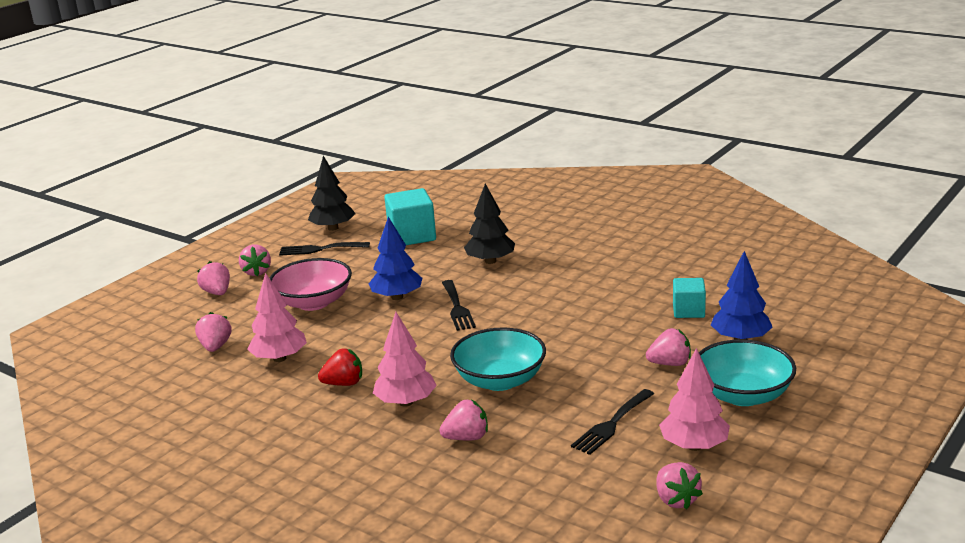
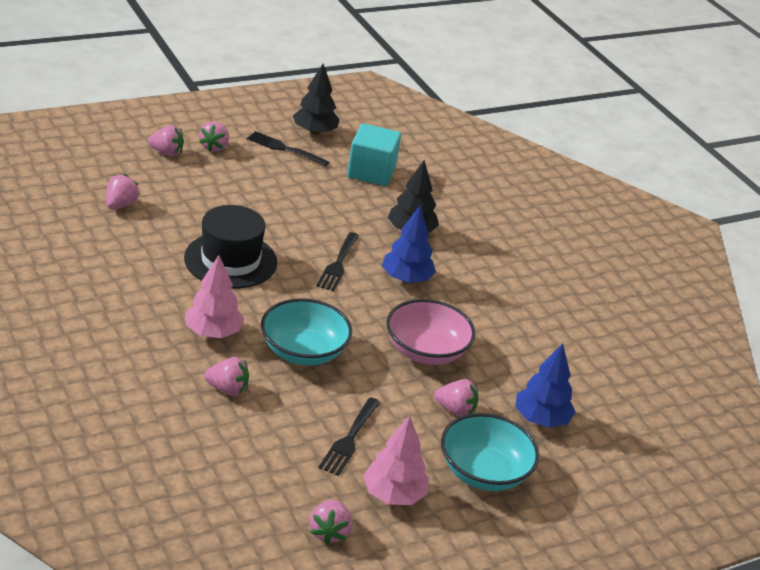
camera: 20 degrees right, 10 degrees up
(217, 293) = (166, 152): pink strawberry -> pink strawberry turned 105 degrees clockwise
(279, 358) = (157, 241): pink tree -> none
(313, 302) = (231, 200): pink bowl -> pink bowl (426, 351)
(344, 383) = (183, 290): red strawberry -> none
(362, 344) = (230, 260): none -> black hat
(397, 297) = (300, 229): blue tree -> blue tree (406, 279)
(611, 424) = (349, 439): black fork -> black fork turned 45 degrees counterclockwise
(688, 311) = (527, 368): turquoise cube -> none

